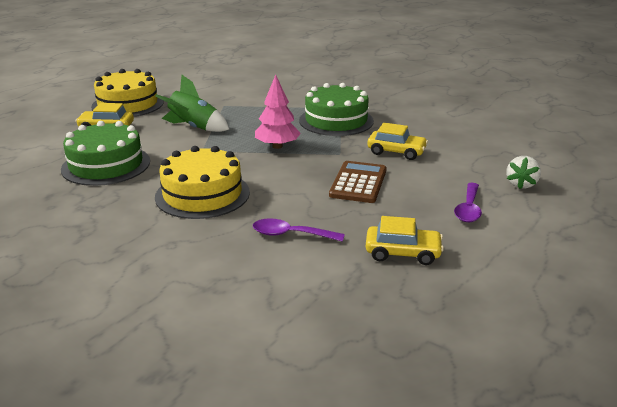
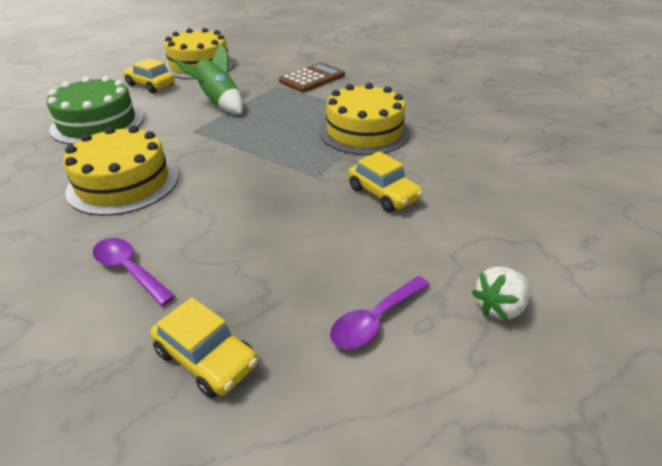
camera: 30 degrees right, 10 degrees up
(277, 146) = (265, 146): pink tree -> none
(336, 120) = (364, 131): green cake -> yellow cake
(358, 183) = (287, 223): brown calculator -> brown calculator (312, 78)

